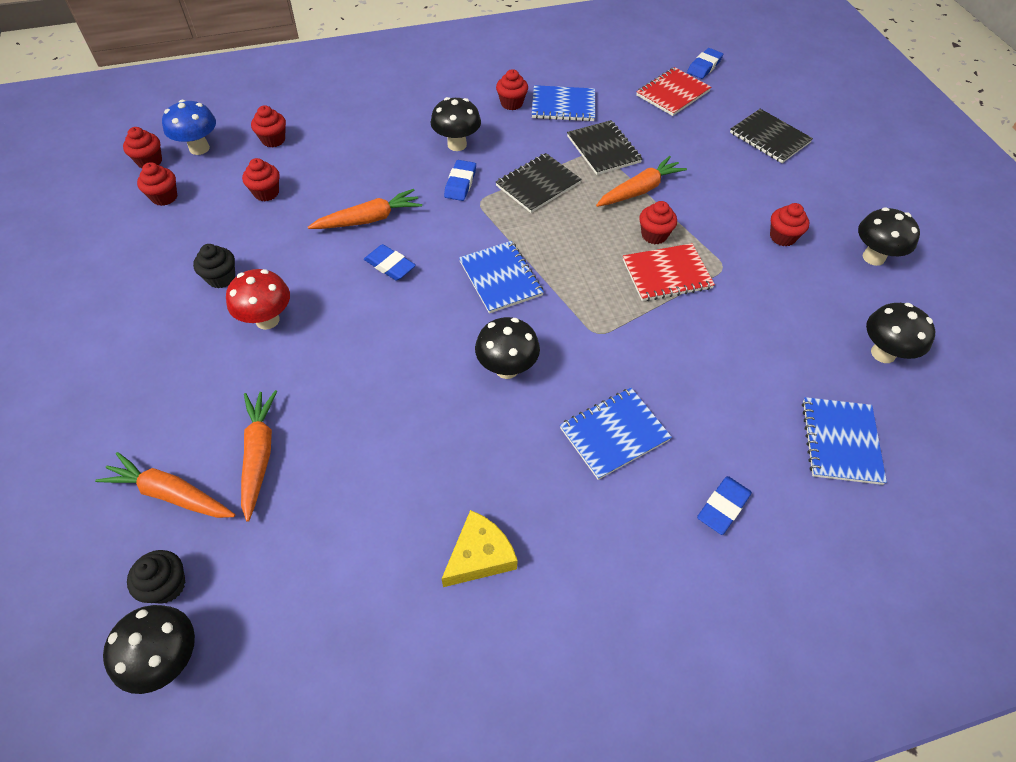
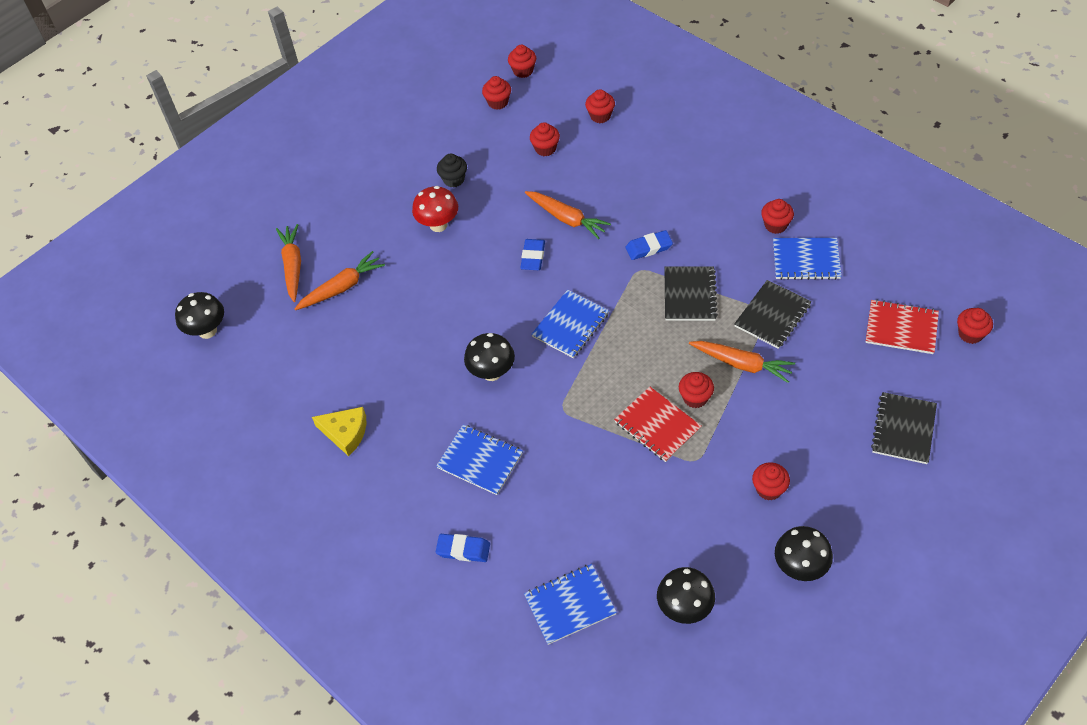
camera: 65 degrees right, 0 degrees up
(167, 585) = (242, 302): black cupcake -> none
(199, 148) = (557, 85): blue mushroom -> none
(457, 145) = (691, 220): black mushroom -> none
(538, 184) = (689, 295): black notebook -> black notebook turned 75 degrees clockwise
(563, 105) = (806, 260): blue notebook -> blue notebook turned 60 degrees counterclockwise
(704, 66) = (970, 334): blue eraser -> red cupcake

